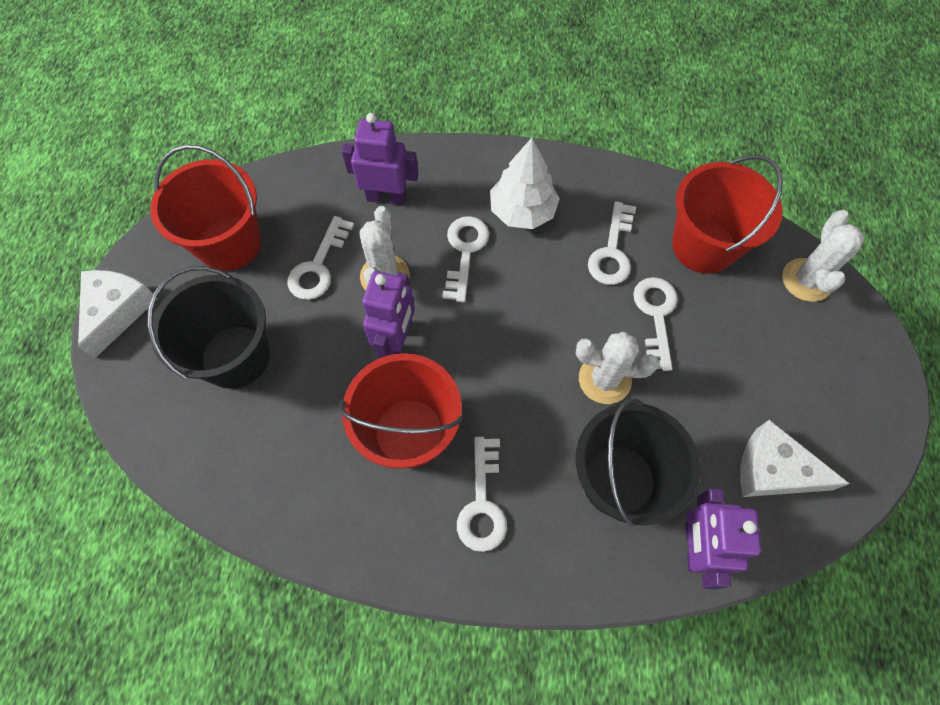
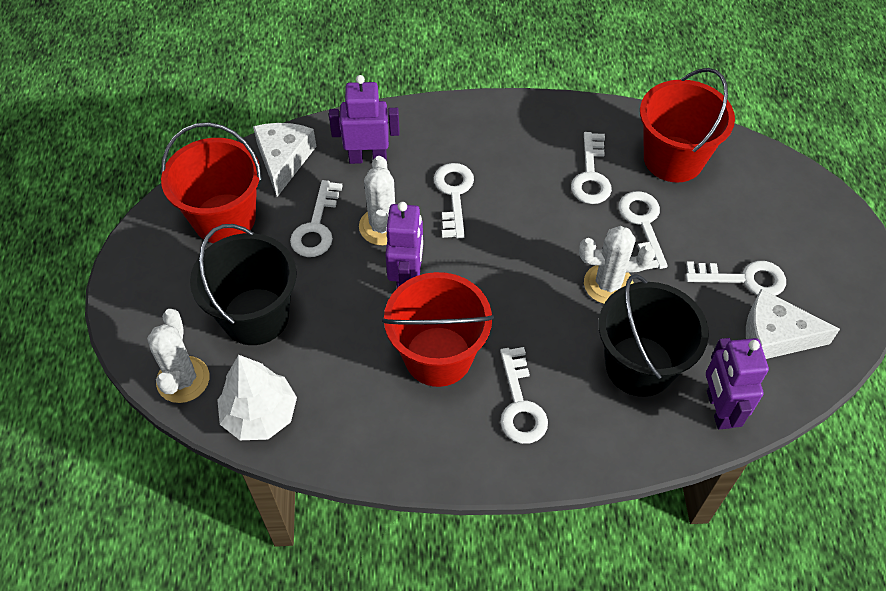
camera: 10 degrees left, 10 degrees down
(118, 311) = (128, 294): white cheese -> white cheese (284, 160)
(522, 211) = (499, 152): white tree -> white tree (260, 414)
(751, 397) = (743, 279): none -> white key
(806, 280) = (771, 175): white cactus -> white cactus (183, 379)

